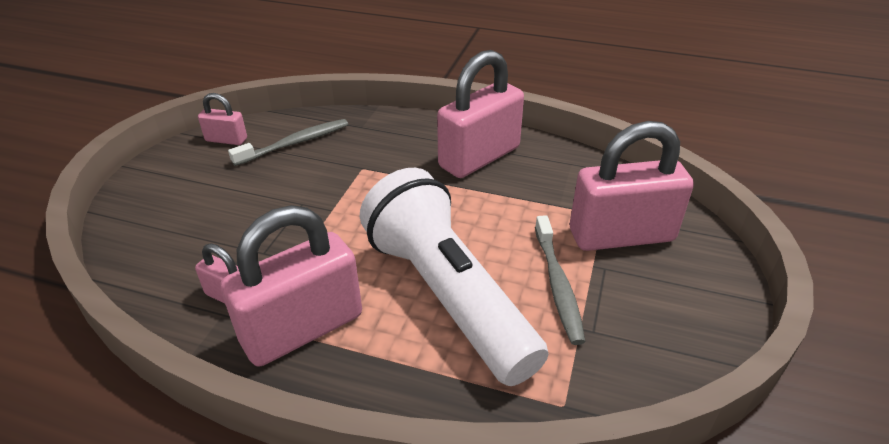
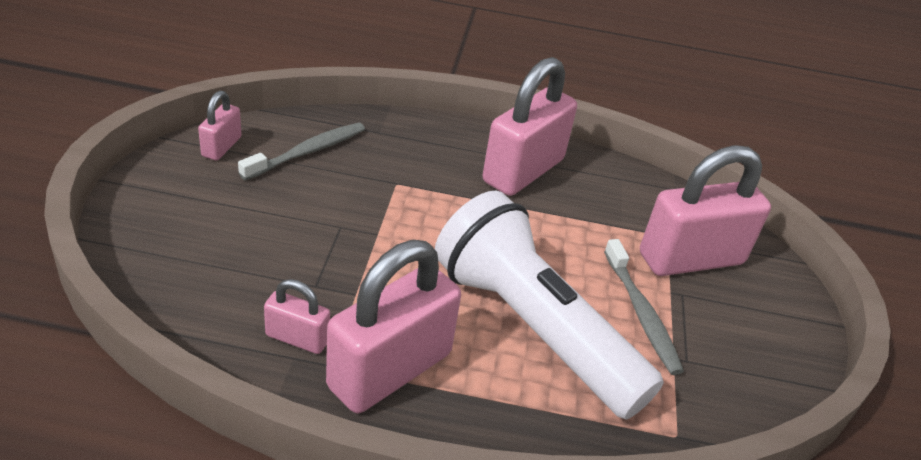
camera: 15 degrees left, 0 degrees up
(226, 140) = (221, 147): pink padlock -> pink padlock turned 75 degrees counterclockwise

